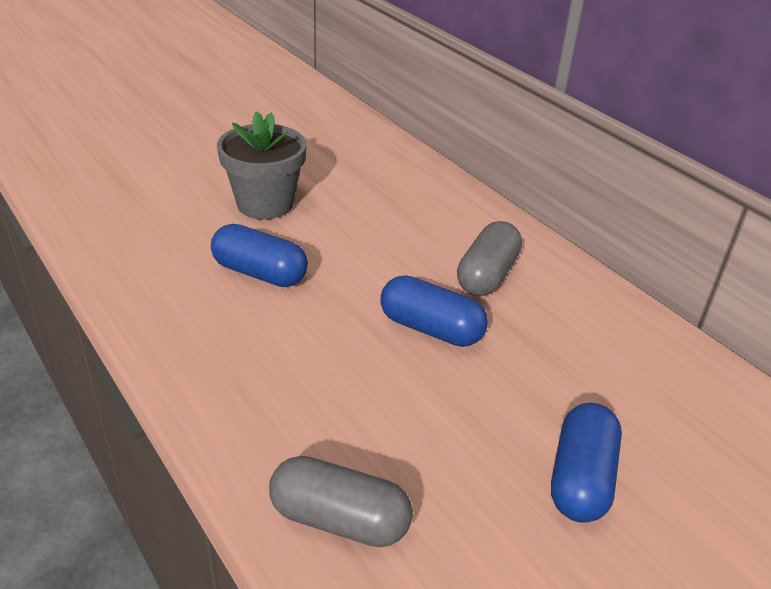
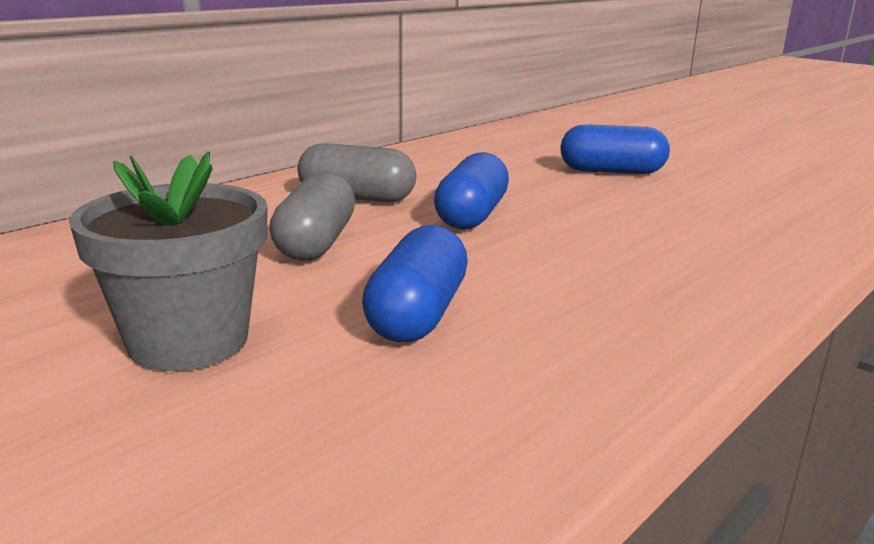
camera: 100 degrees left, 15 degrees down
(339, 519) = (760, 233): grey capsule -> grey capsule (316, 243)

